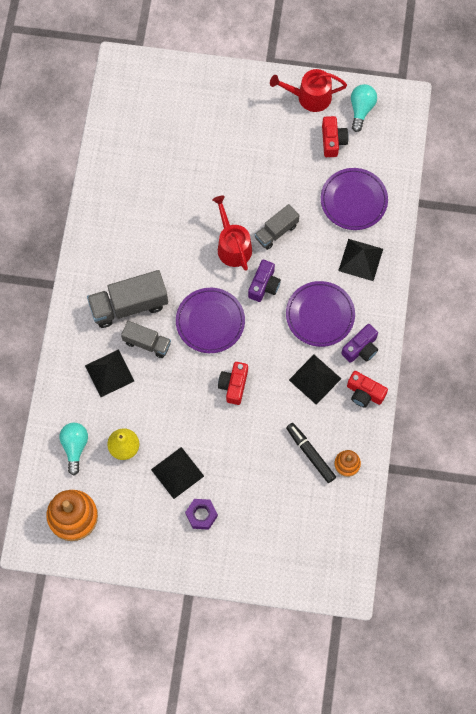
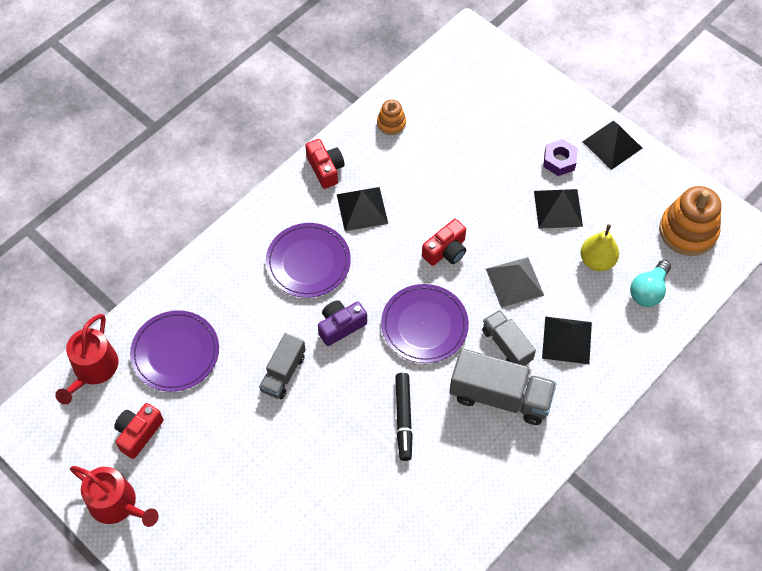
camera: 145 degrees left, 10 degrees down
(171, 393) = (514, 281): none -> grey pyramid
(232, 246) = (341, 388): red watering can -> red watering can (93, 369)
(276, 231) = (283, 373): grey truck -> grey truck turned 120 degrees clockwise
(310, 454) = (418, 150): black marker -> black marker (403, 418)
(360, 259) = (222, 289): black pyramid -> black pyramid (612, 144)
(361, 109) = (76, 448): turquoise light bulb -> none
(361, 348) = (295, 208): purple camera -> none

